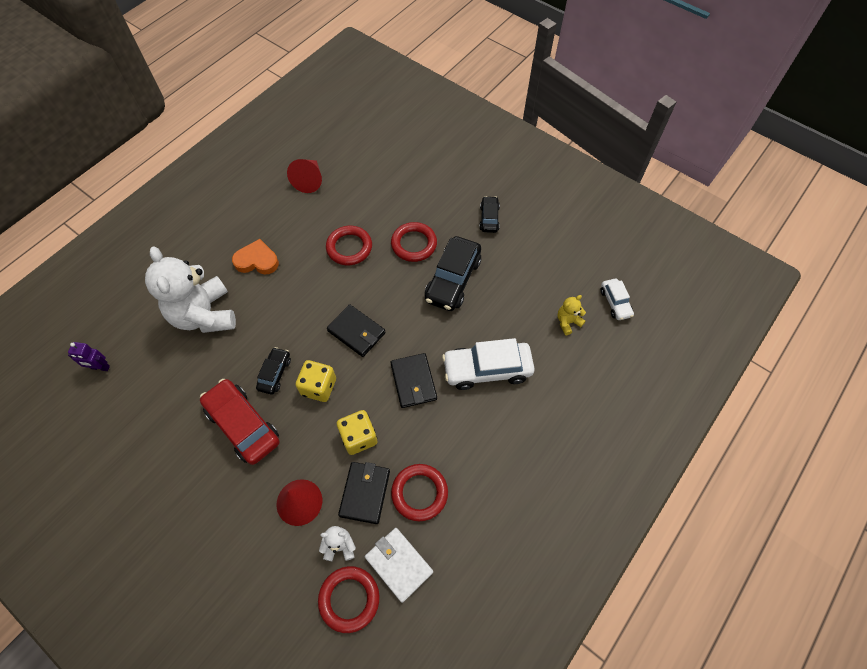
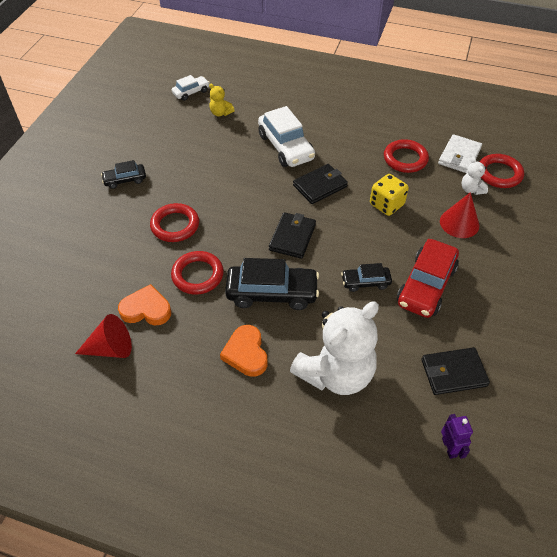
camera: 110 degrees left, 10 degrees down
(319, 387) = (359, 245): yellow dice -> none
(333, 207) = (146, 309): none -> orange heart
(365, 493) = (426, 187): black wallet -> black wallet (453, 373)
(453, 280) = (207, 187): black car -> black car (272, 293)

